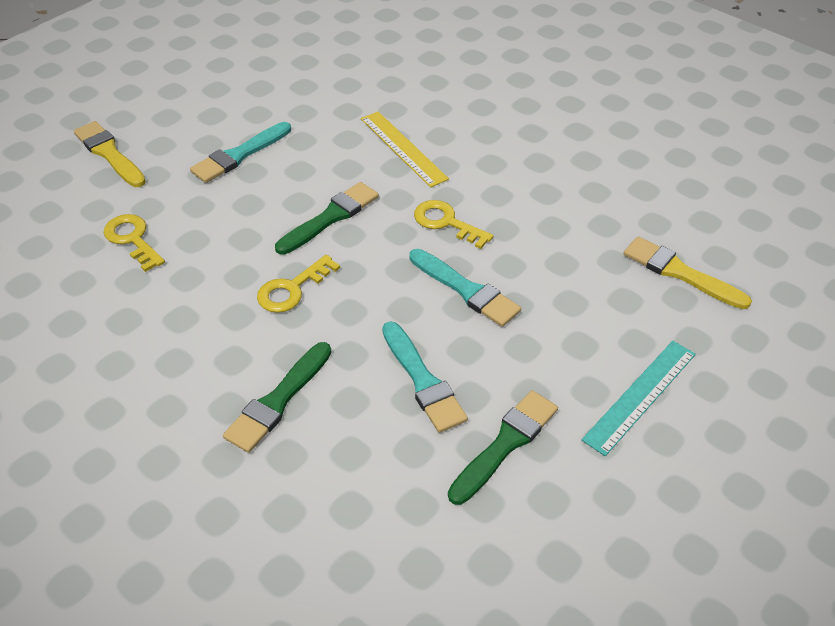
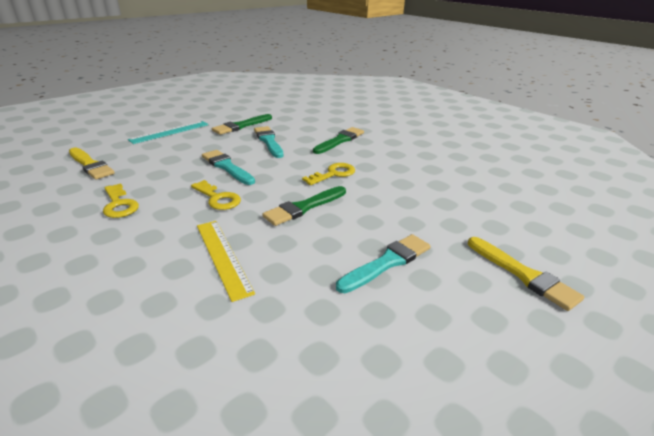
camera: 175 degrees left, 15 degrees down
(132, 239) = (452, 205): yellow key -> yellow key (119, 204)

